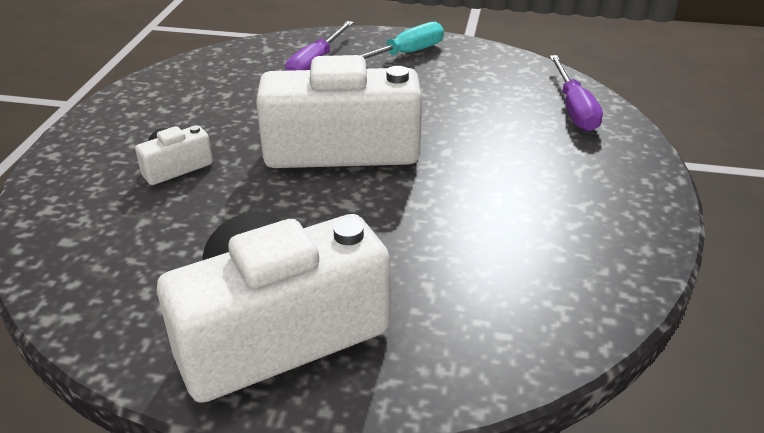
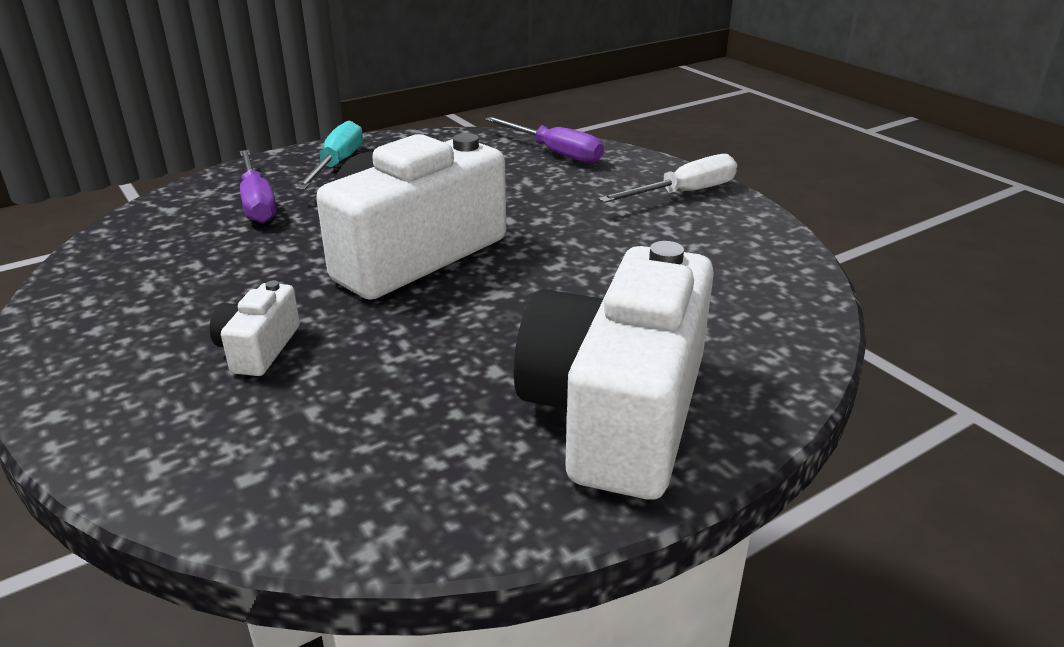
camera: 45 degrees left, 5 degrees down
(622, 195) = (683, 193): none -> white screwdriver

